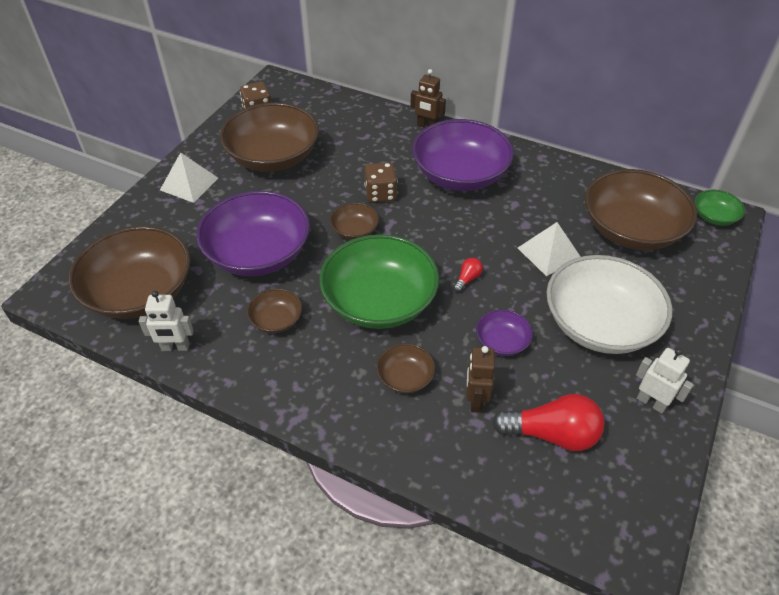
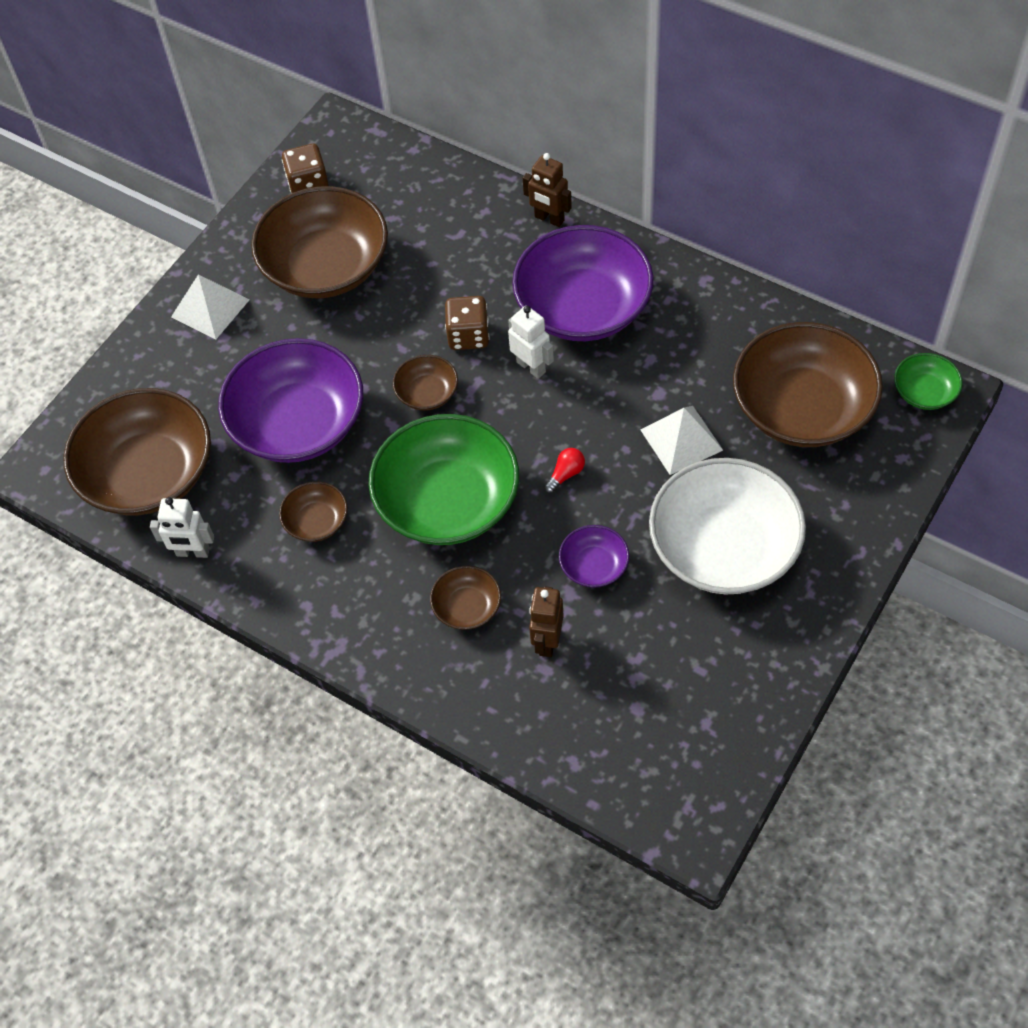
camera: 10 degrees right, 10 degrees up
(551, 434) = (630, 688): red light bulb -> none
(651, 402) = (761, 656): white robot -> white robot (531, 367)

